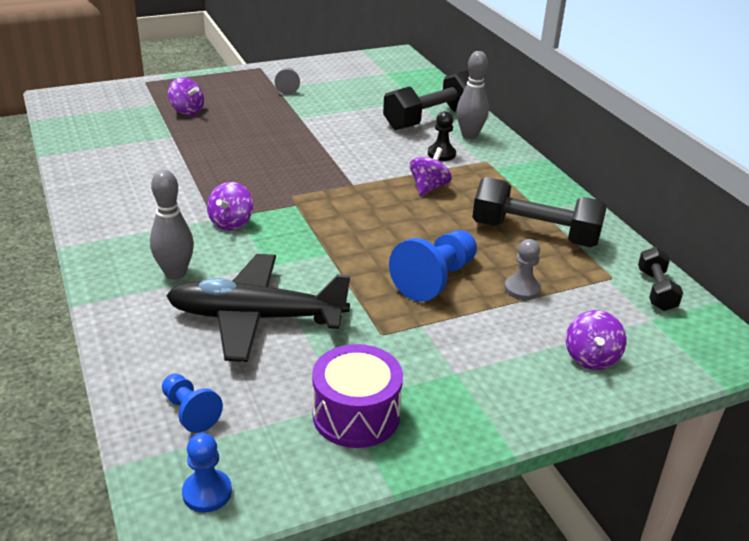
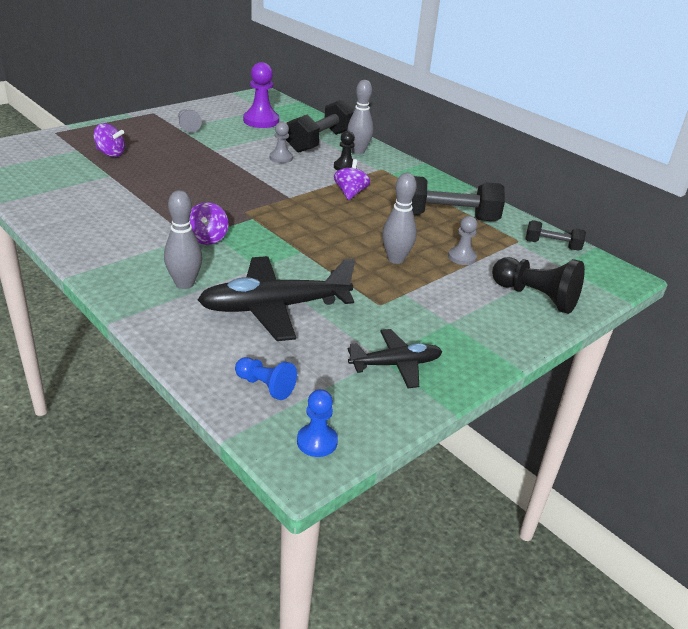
camera: 20 degrees left, 0 degrees up
(356, 415) = (396, 365): purple drum -> black plane
(371, 135) = (281, 158): none -> grey pawn
(374, 87) = (261, 121): none -> purple pawn
(435, 279) = (395, 259): blue pawn -> grey bowling pin
(591, 358) = (536, 297): purple spinning top -> black pawn
(656, 290) = (552, 245): black dumbbell -> black dumbbell turned 60 degrees counterclockwise

